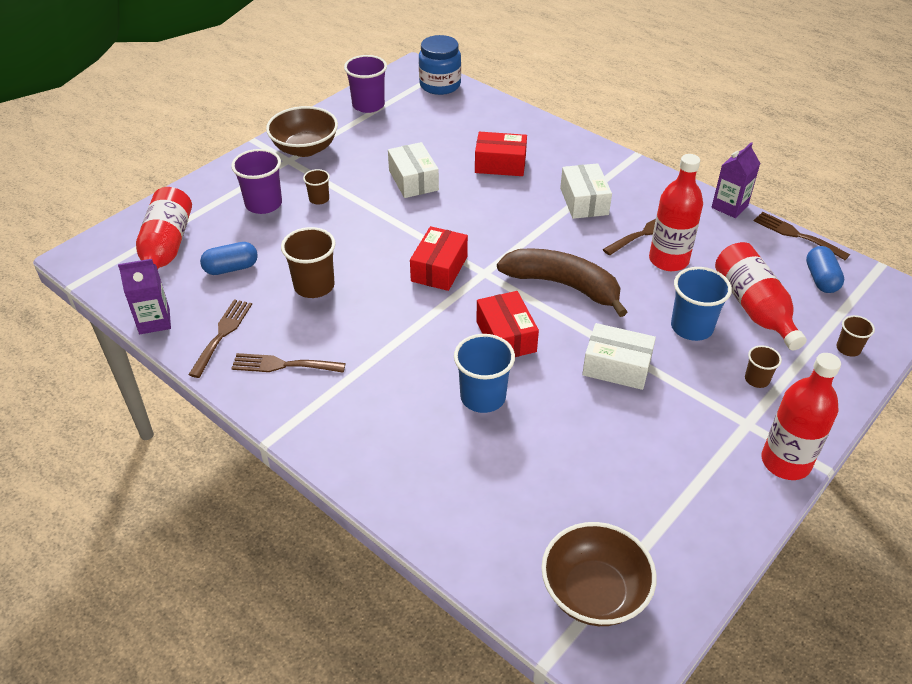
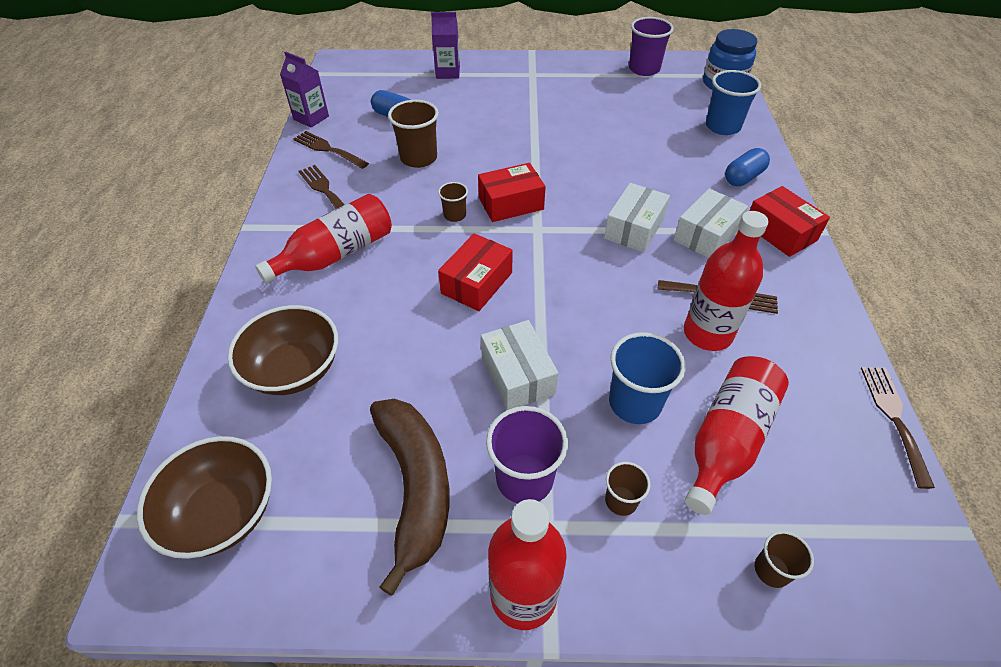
camera: 50 degrees right, 5 degrees up
(166, 248) = (382, 83): red bottle -> red bottle (336, 254)
(222, 334) = (328, 149): brown fork -> brown fork turned 120 degrees counterclockwise
(263, 204) = (473, 91): purple cup -> purple cup (524, 478)
(305, 148) = (554, 73): brown bowl -> brown bowl (294, 369)
(319, 199) = (510, 108): brown cup -> brown cup (455, 215)
(413, 180) = (593, 135): white box -> white box (634, 228)
(483, 397) = (392, 309): blue cup -> blue cup (722, 126)
(500, 164) = (679, 164): red box -> red box (780, 232)
(563, 285) = (580, 282): brown banana -> brown banana (416, 486)
(729, 206) = (853, 337): purple carton -> purple carton (448, 73)
(821, 279) = (853, 480): blue capsule -> blue capsule (743, 177)

